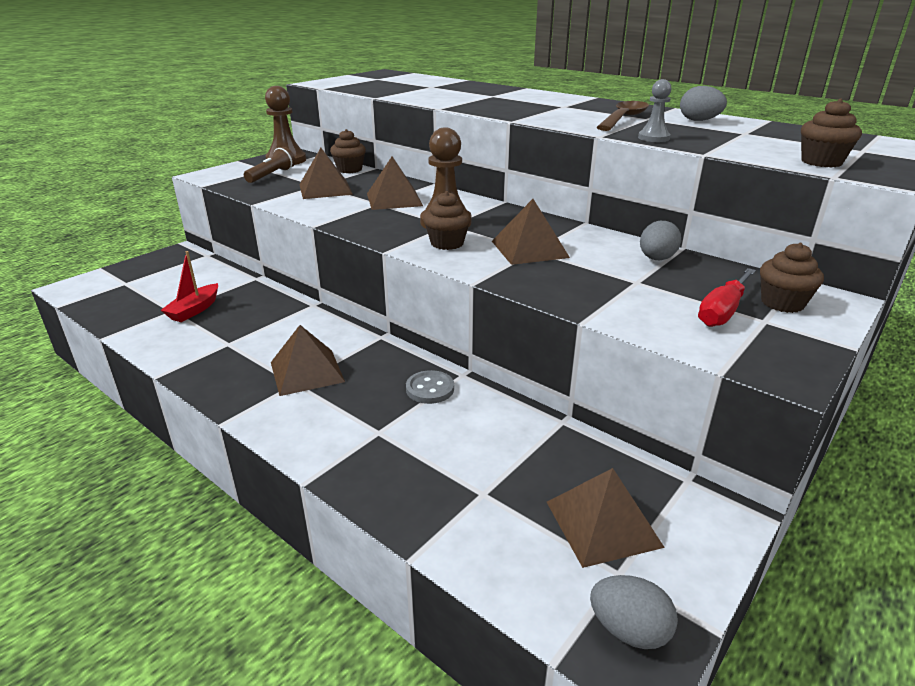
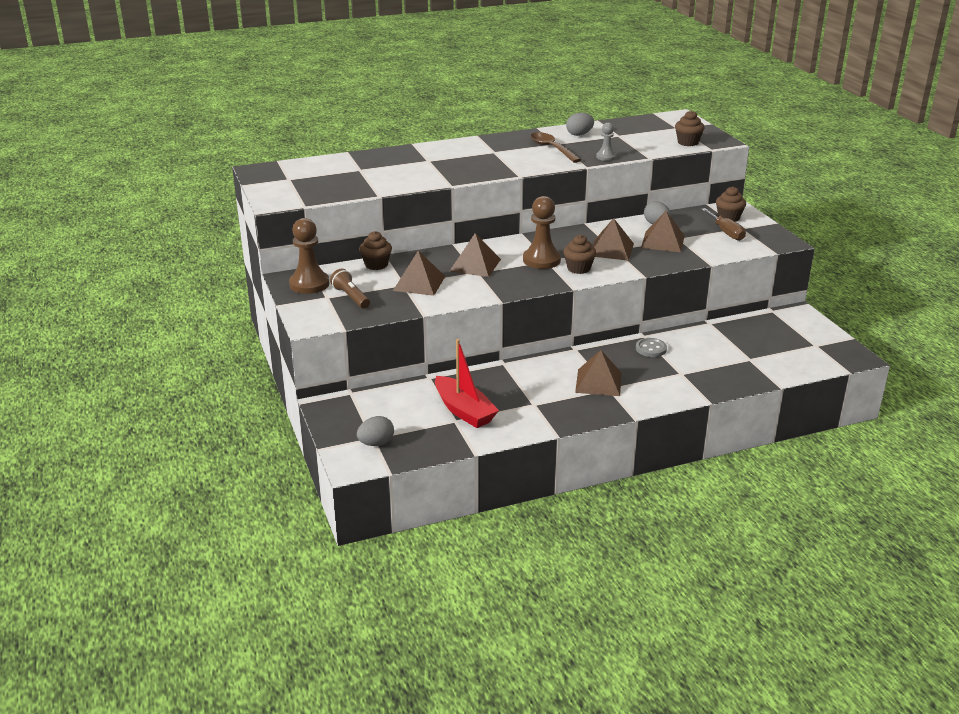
camera: 60 degrees left, 0 degrees up
(194, 310) = (464, 411): red boat -> red boat, size x1.51
(602, 523) = (787, 338): brown pyramid -> brown pyramid (662, 241)
(629, 630) = (843, 353): grey egg -> grey egg (376, 443)
(722, 311) = (726, 232): red screwdriver -> brown screwdriver

